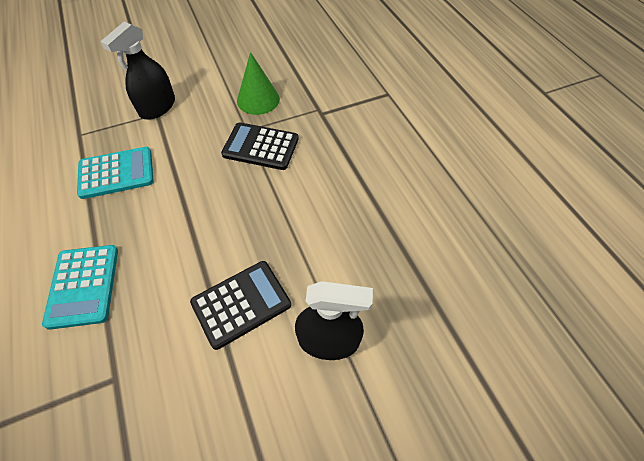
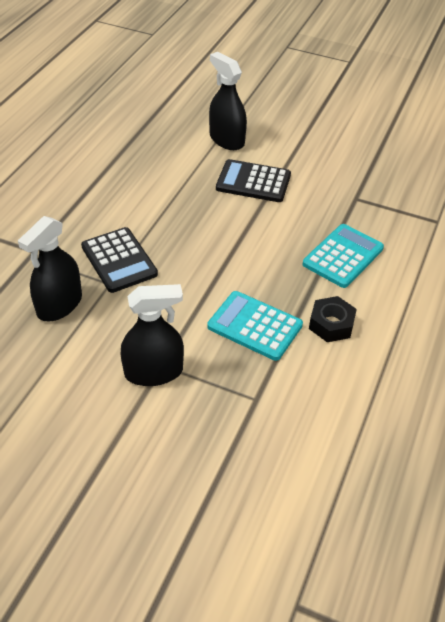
camera: 135 degrees left, 10 degrees down
(56, 215) = (331, 324): none -> black nut
(258, 99) = (59, 305): green cone -> black spray bottle

